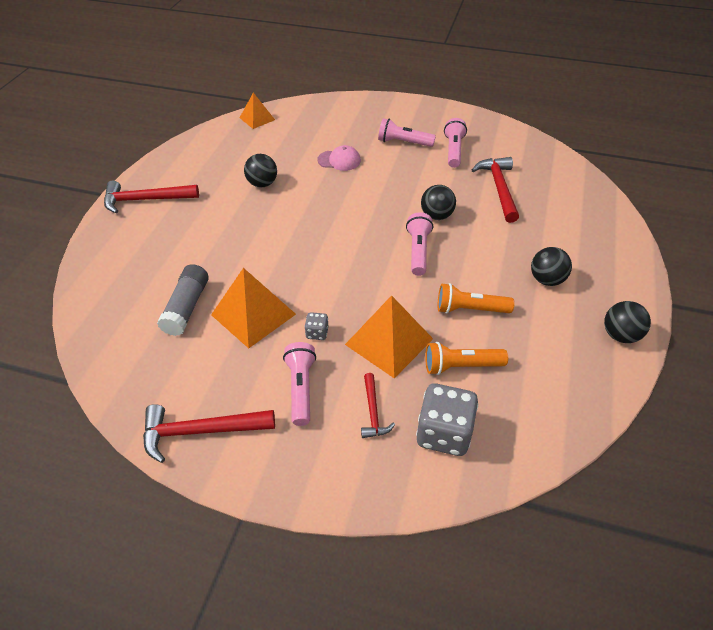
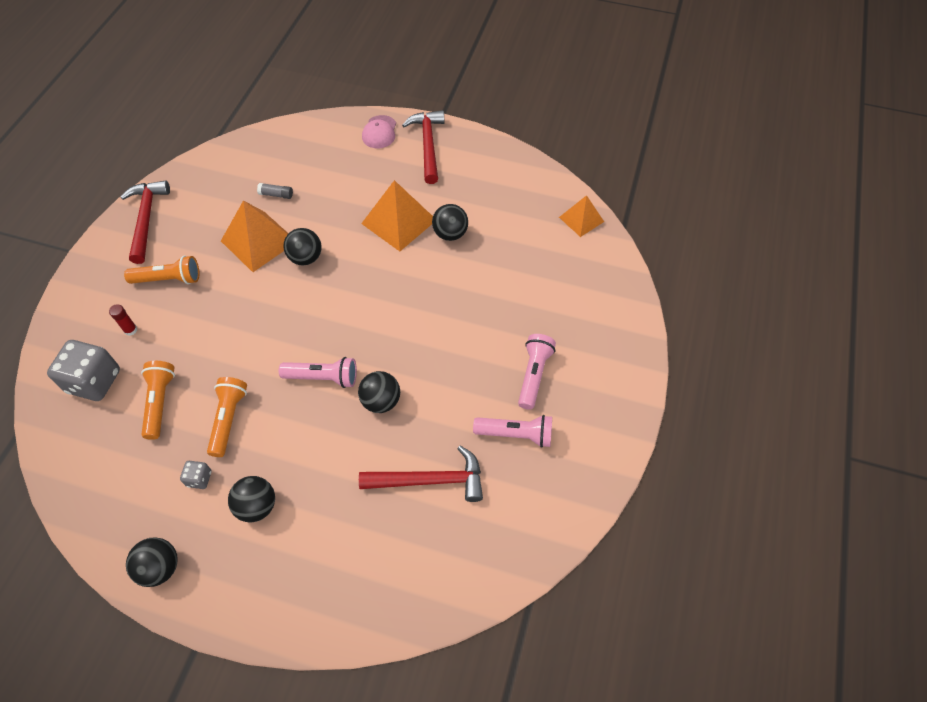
camera: 90 degrees right, 10 degrees up
(187, 307) = (276, 195): grey glue stick -> grey glue stick, size x0.51
(280, 275) = (306, 258): none -> black ball
(301, 388) = (168, 279): pink flashlight -> orange flashlight
(317, 333) = (226, 289): grey dice -> grey dice (199, 479)
(339, 160) = (493, 304): pink cap -> pink cap (379, 132)
(373, 412) = (130, 330): red hammer -> red glue stick
(389, 341) = (203, 344): orange pyramid -> orange pyramid (399, 221)

